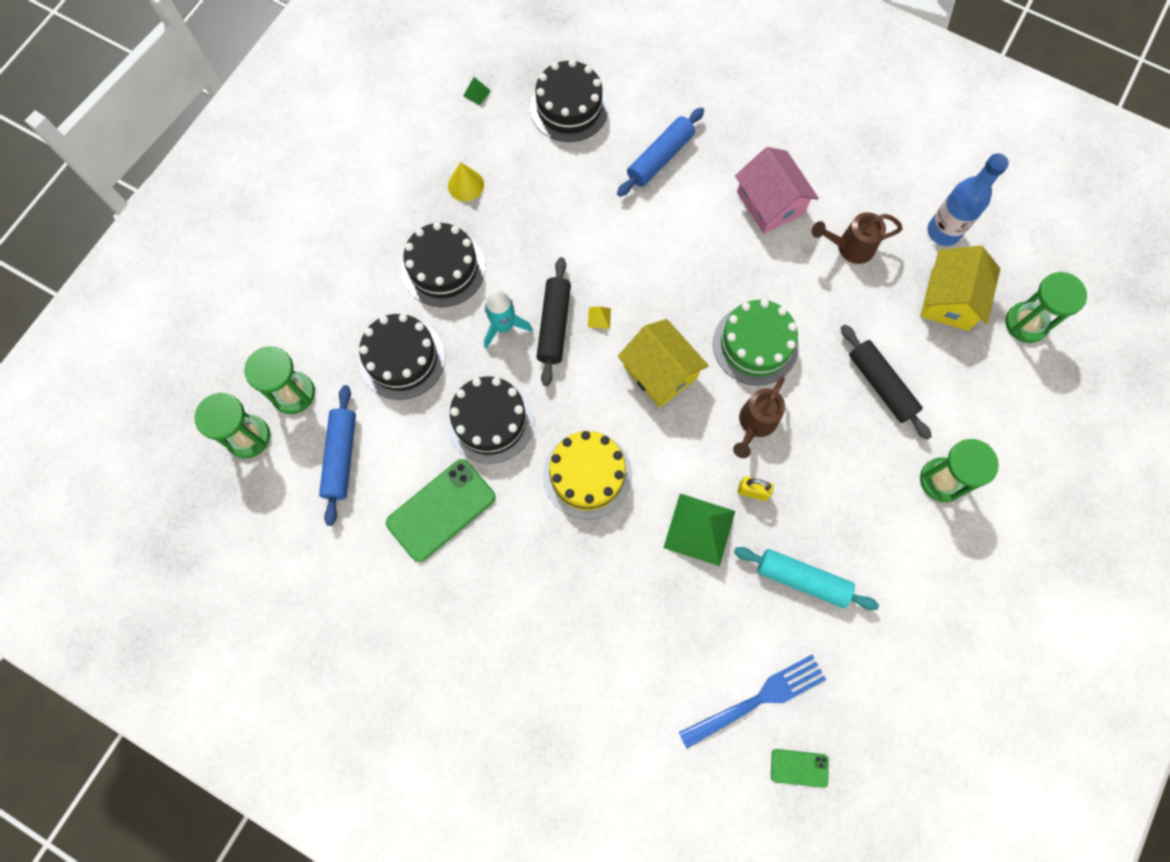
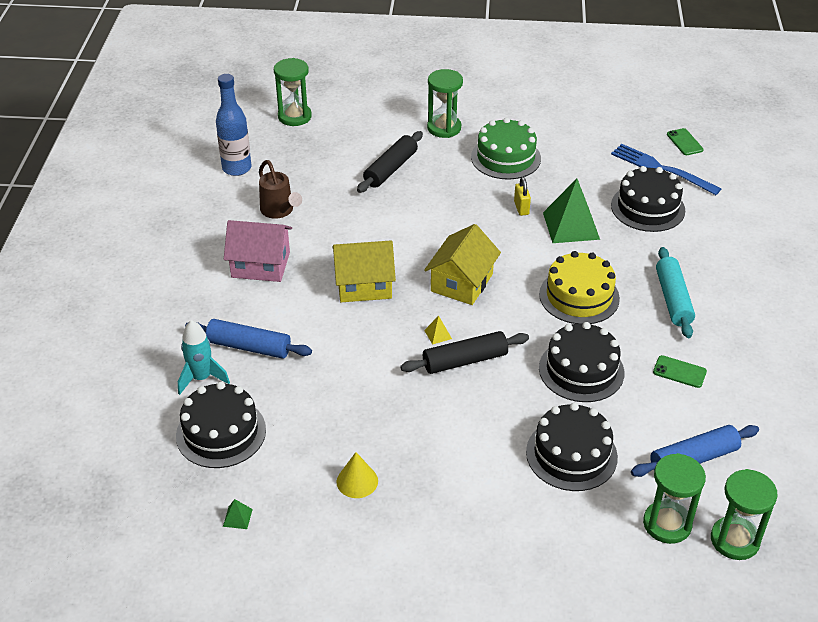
camera: 115 degrees left, 30 degrees down
(441, 510) = (679, 372): green phone -> green phone, size x0.51
(443, 268) = (460, 461): black cake -> black cake (647, 208)
(503, 327) = (489, 394): turquoise rocket -> turquoise rocket (201, 378)
(755, 344) = (400, 238): green cake -> green cake (505, 158)
(755, 424) = (468, 221): brown watering can -> none
(770, 203) = (260, 265): pink house -> pink house turned 60 degrees clockwise
(802, 579) = (565, 170): turquoise rolling pin -> turquoise rolling pin (673, 299)
(949, 300) = (296, 153): yellow house -> yellow house (364, 285)

